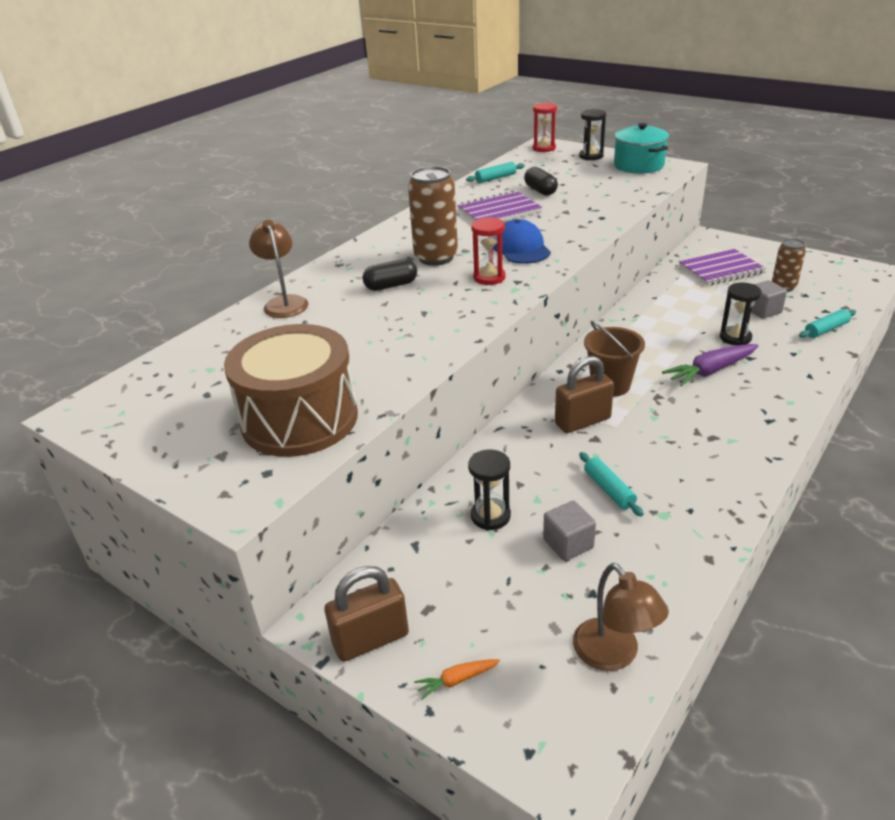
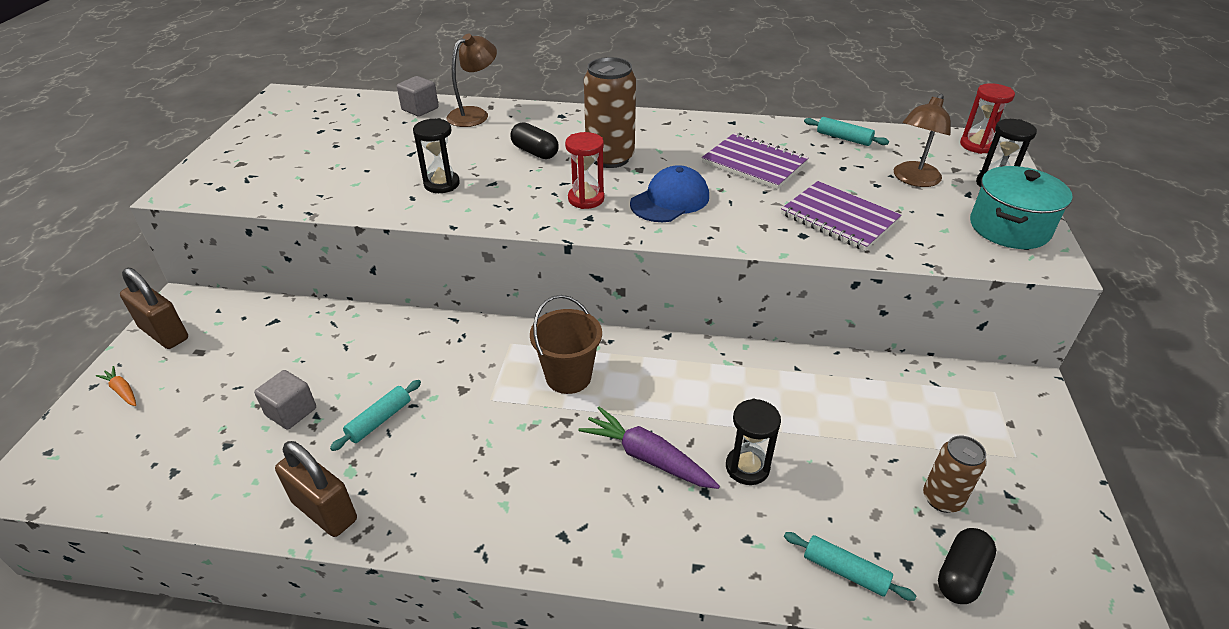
camera: 60 degrees right, 5 degrees up
(299, 419) = (294, 178): brown drum -> none
(490, 516) = (320, 352): black hourglass -> black hourglass (442, 184)
(540, 191) = (839, 175): black capsule -> black capsule (961, 575)
(582, 421) = (489, 372): brown padlock -> brown padlock (324, 511)
(614, 655) = (149, 478): brown lamp -> brown lamp (913, 180)
(721, 269) = (933, 417): purple notebook -> purple notebook (839, 218)
(763, 311) = (846, 485): grey cube -> grey cube (420, 109)

